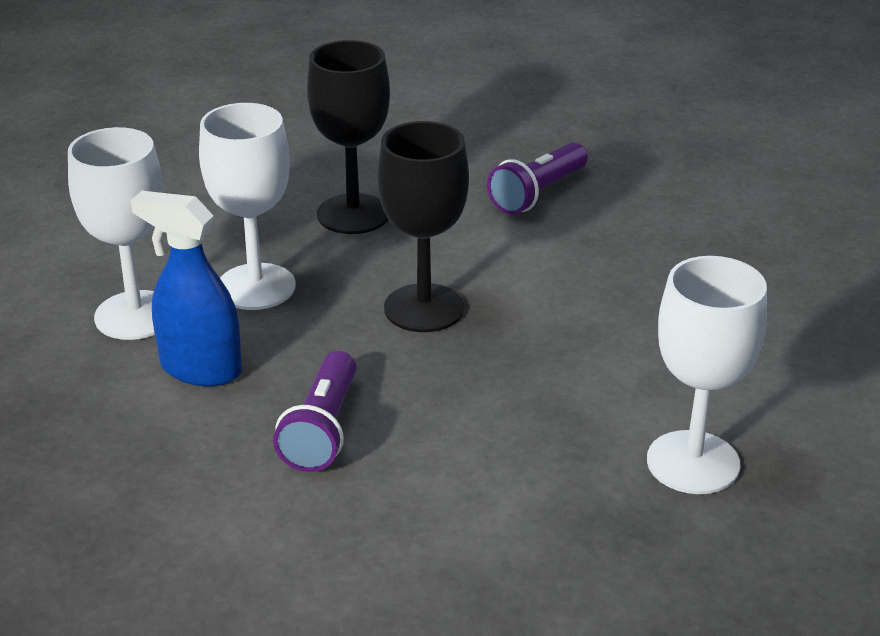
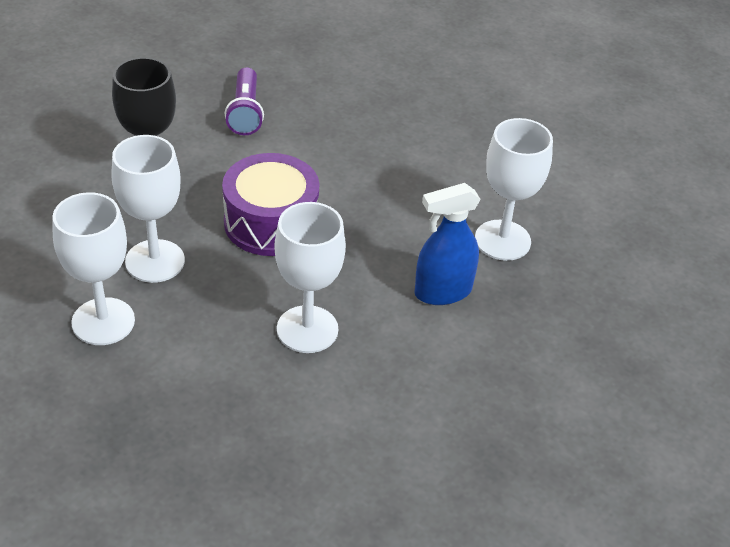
camera: 45 degrees left, 10 degrees up
(200, 369) = (191, 333): blue spray bottle -> blue spray bottle (442, 292)
(322, 430) = (307, 329): purple flashlight -> white goblet
(424, 308) = (271, 223): black goblet -> purple drum

